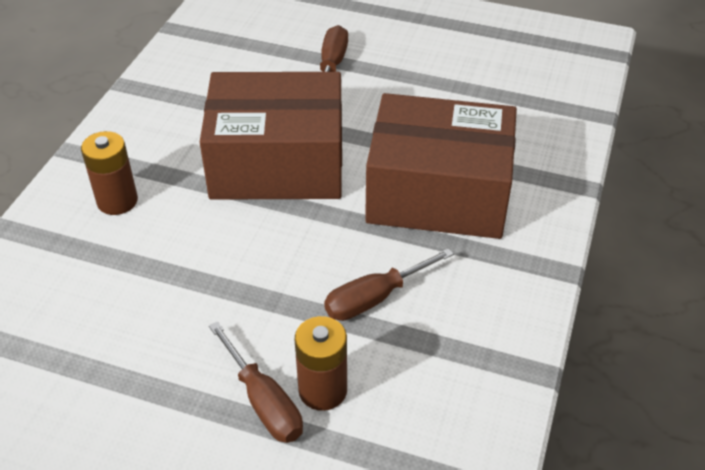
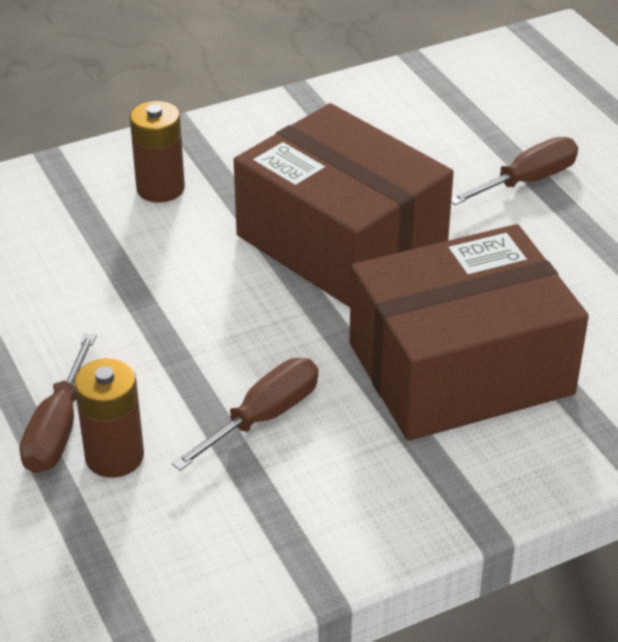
camera: 45 degrees right, 5 degrees down
(375, 298) = (263, 417): brown screwdriver -> brown screwdriver turned 120 degrees clockwise
(438, 193) = (460, 369): brown box -> brown box turned 75 degrees counterclockwise

